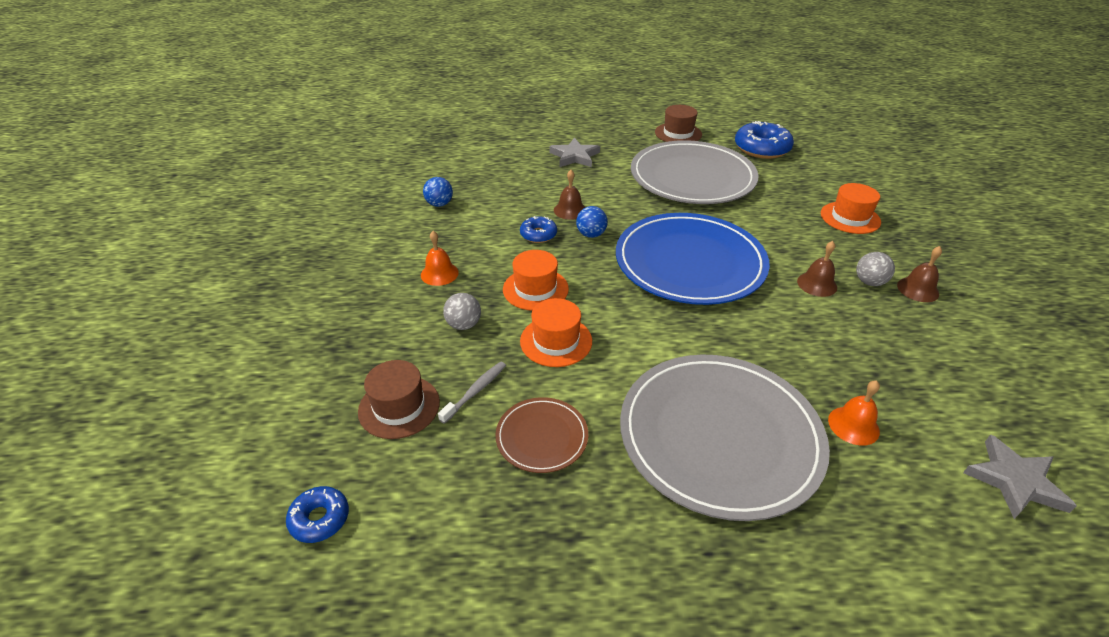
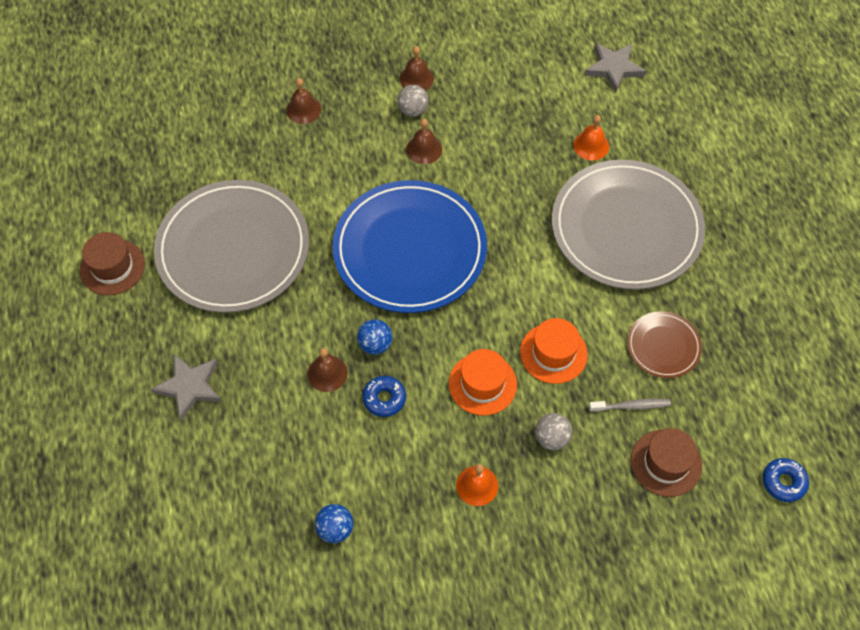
camera: 100 degrees left, 20 degrees up
(475, 391) = (631, 406): grey toothbrush -> grey toothbrush turned 150 degrees clockwise
(761, 148) = (151, 176): blue donut -> none
(850, 218) = (303, 109): orange hat -> brown bell

